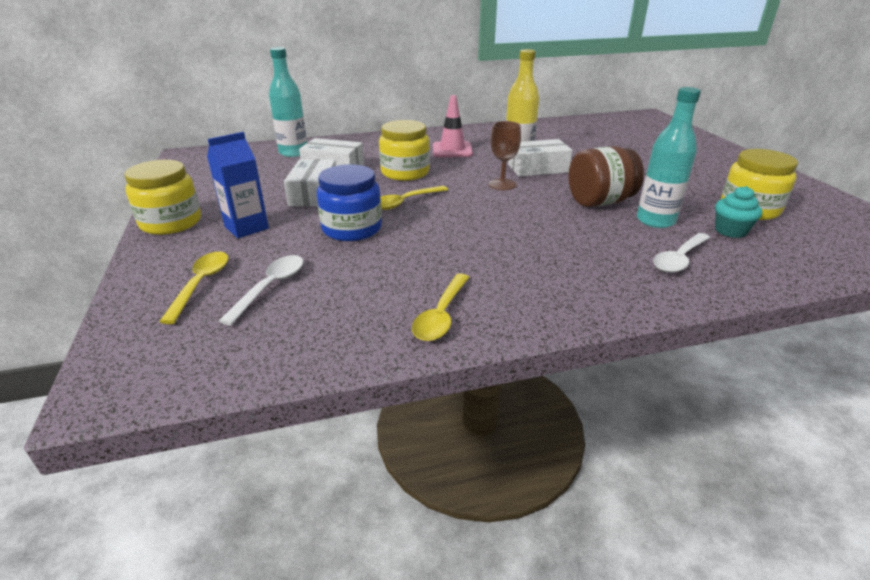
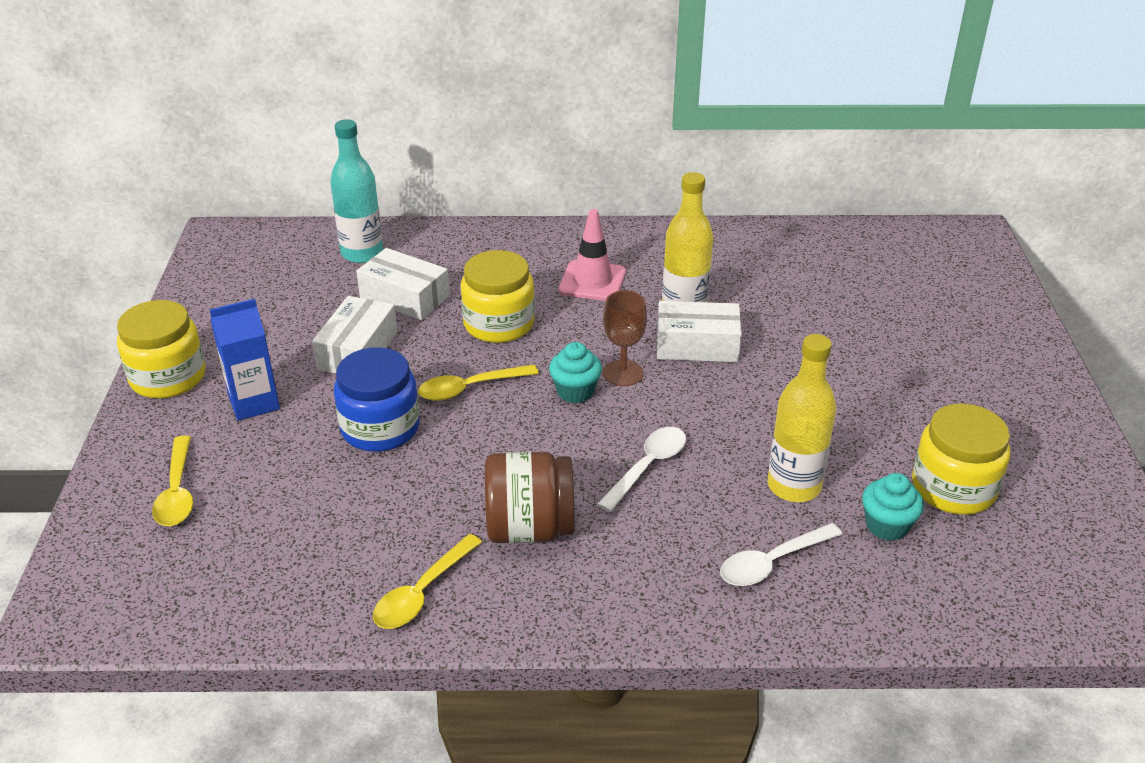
camera: 15 degrees right, 5 degrees up
(201, 284) = (177, 491): yellow spoon -> yellow spoon turned 150 degrees clockwise
(270, 287) = (250, 511): white spoon -> white spoon (647, 467)
(477, 196) = (575, 391): none -> turquoise cupcake
(599, 202) = (740, 434): brown jar -> brown jar (529, 528)
(655, 221) = (794, 486): turquoise bottle -> yellow bottle

